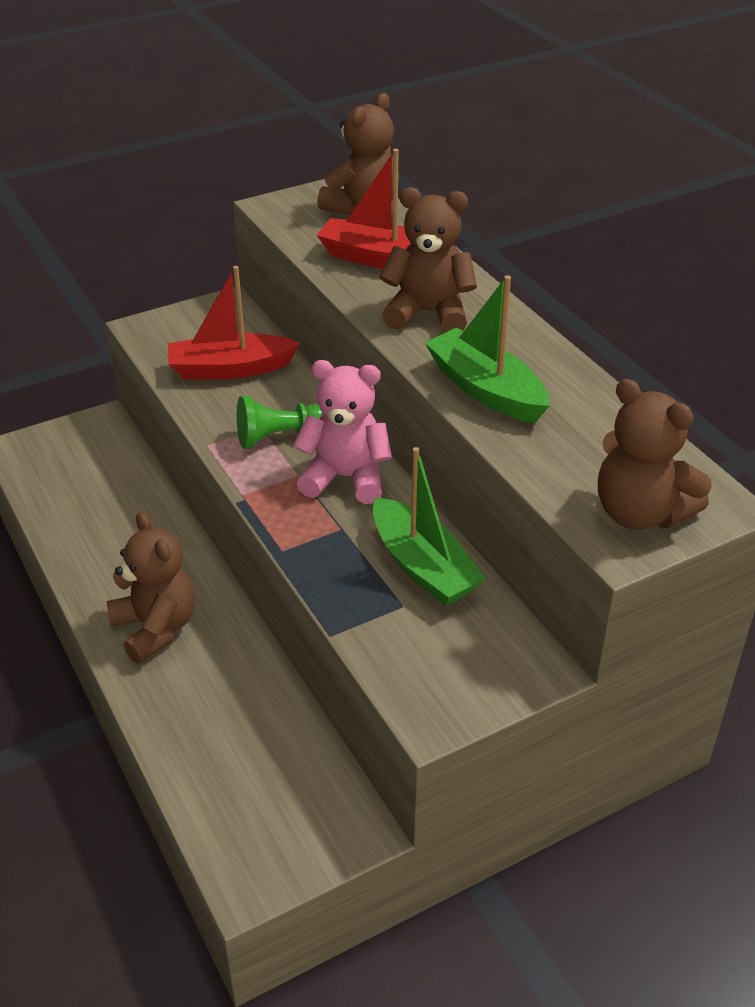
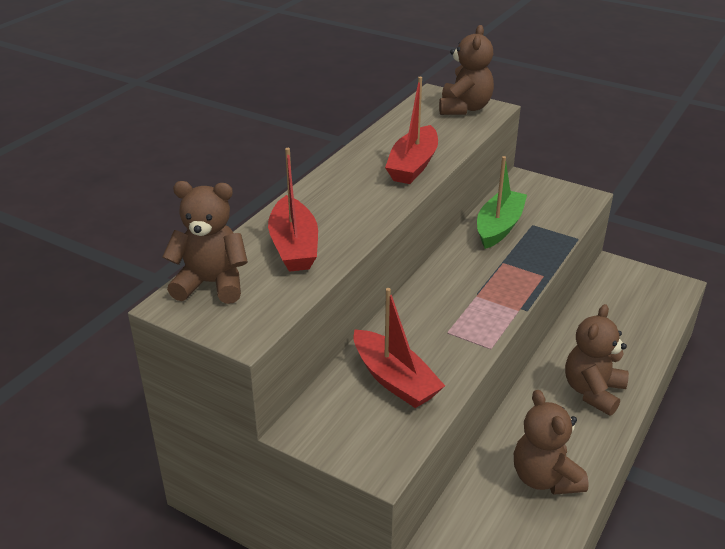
camera: 120 degrees left, 5 degrees down
(279, 437) = (448, 319): green pawn -> none
(345, 478) = (458, 277): pink teddy bear -> none
(428, 313) = (350, 205): brown teddy bear -> brown teddy bear (544, 478)
(486, 390) = (413, 165): green boat -> red boat

